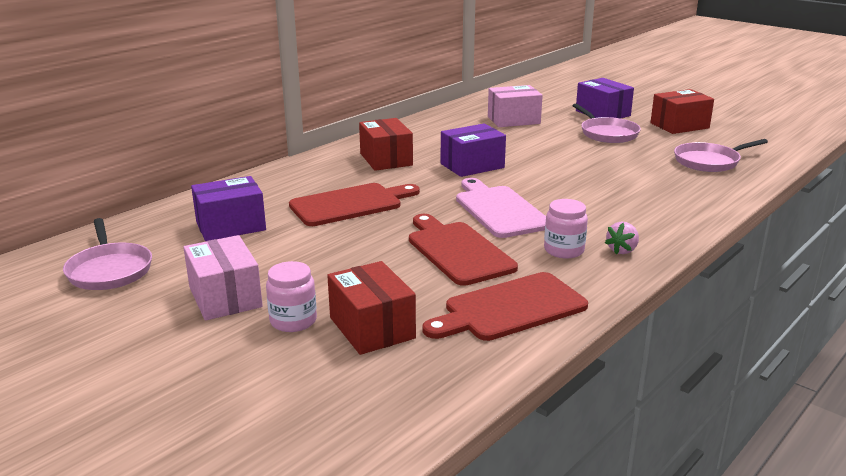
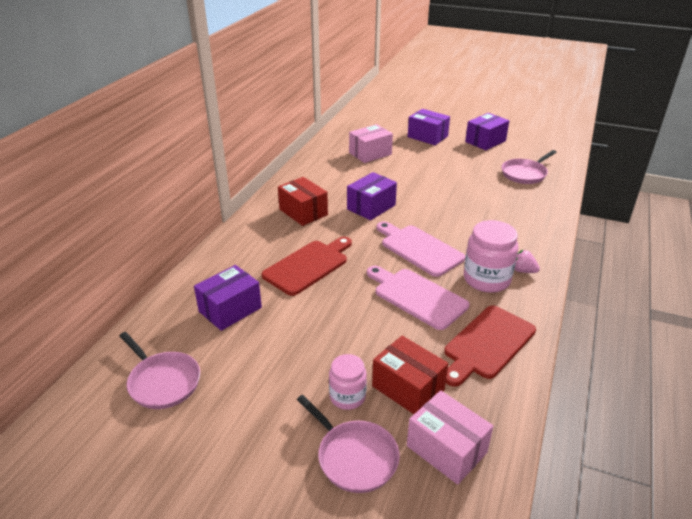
camera: 20 degrees left, 10 degrees up
(225, 297) = (279, 386): pink box -> pink box (446, 449)
(457, 251) = (417, 296): red cutting board -> pink cutting board
(564, 250) = (486, 279): pink jar -> pink jar, size x1.62
(607, 133) = (443, 157): pink pan -> pink pan (354, 457)
(622, 250) = (523, 271): pink strawberry -> pink strawberry turned 105 degrees clockwise
(679, 125) = (485, 141): red box -> purple box

